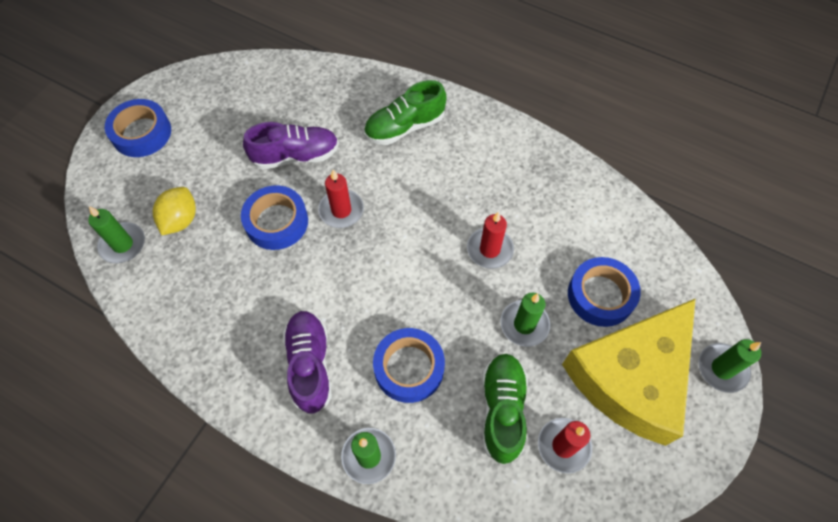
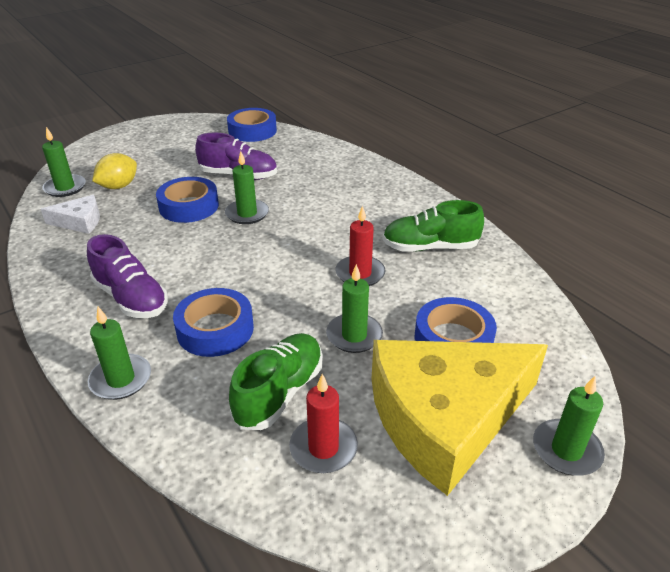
camera: 25 degrees right, 25 degrees down
(141, 133) = (138, 138): blue tape -> blue tape (252, 131)
(180, 288) = (80, 221): none -> white cheese
(310, 365) = (131, 298): purple shoe -> purple shoe turned 120 degrees clockwise
(341, 210) = (247, 214): red candle -> green candle
(405, 127) = (343, 182): green shoe -> green shoe (430, 247)

